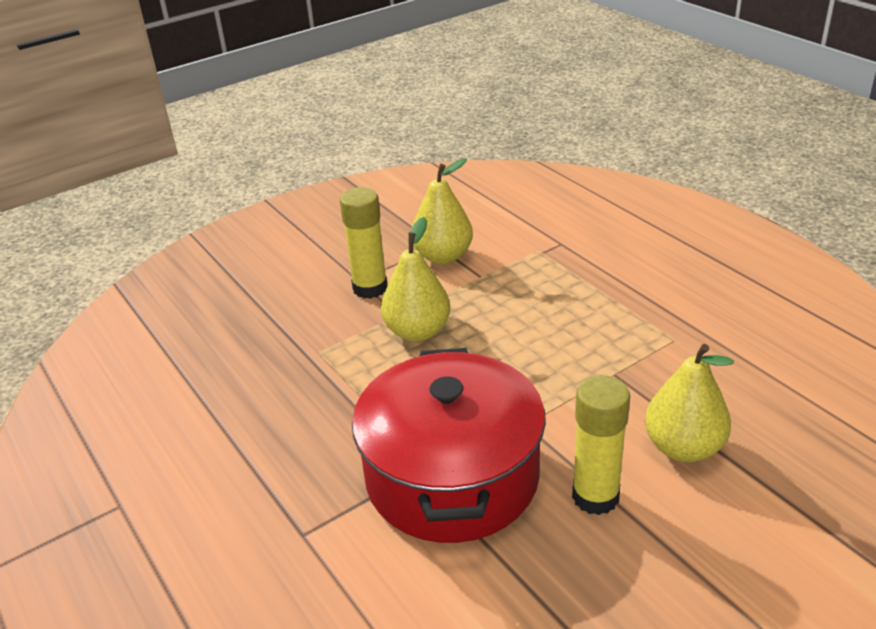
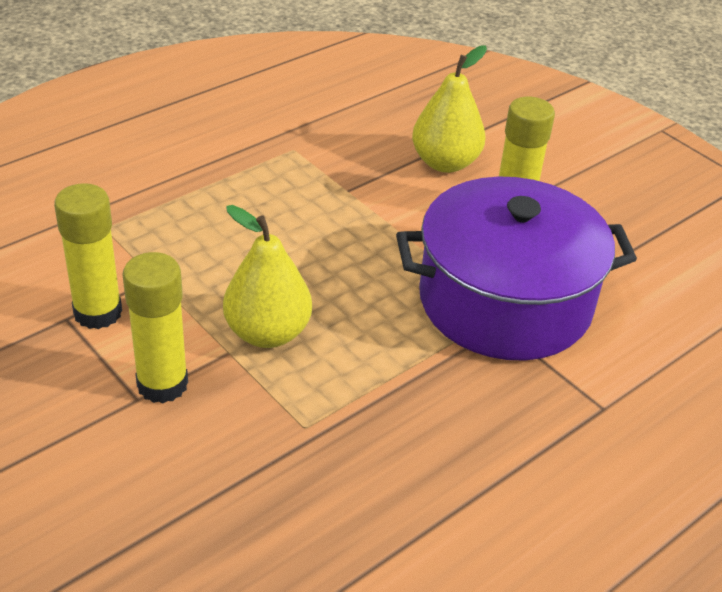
camera: 100 degrees left, 5 degrees up
(443, 256) = (98, 312): yellow pear -> yellow glue stick
(452, 477) = (505, 302): red pot -> purple pot

